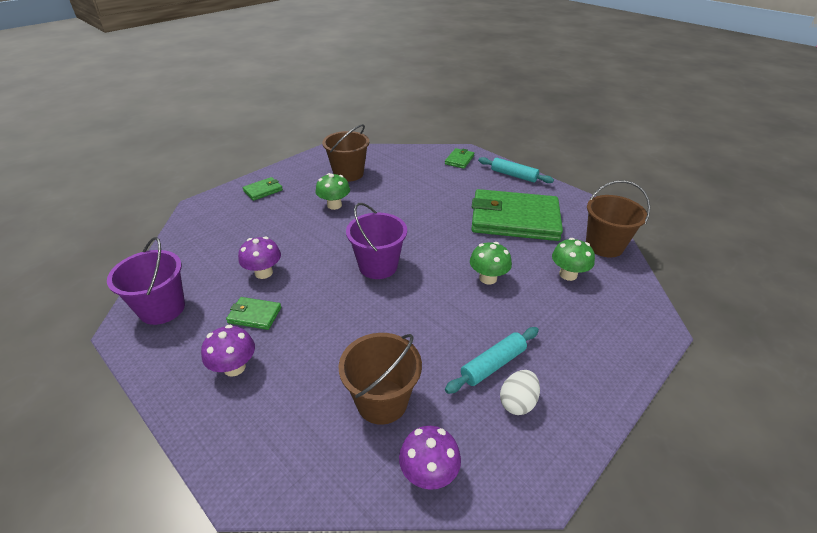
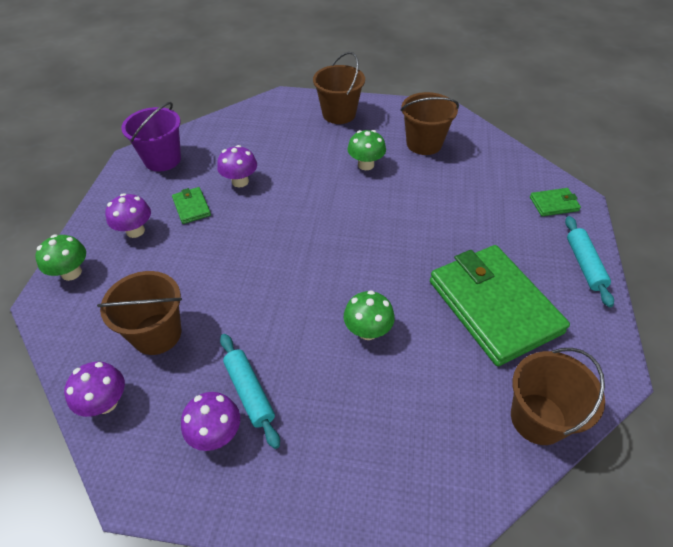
camera: 55 degrees right, 10 degrees up
(263, 190) = (339, 114): green wallet -> brown bucket
(378, 266) = (310, 242): purple bucket -> none
(493, 364) = (249, 392): turquoise rolling pin -> turquoise rolling pin turned 45 degrees clockwise
(517, 402) = (216, 433): white egg -> purple mushroom
(568, 274) = (441, 401): green mushroom -> green mushroom (71, 272)

